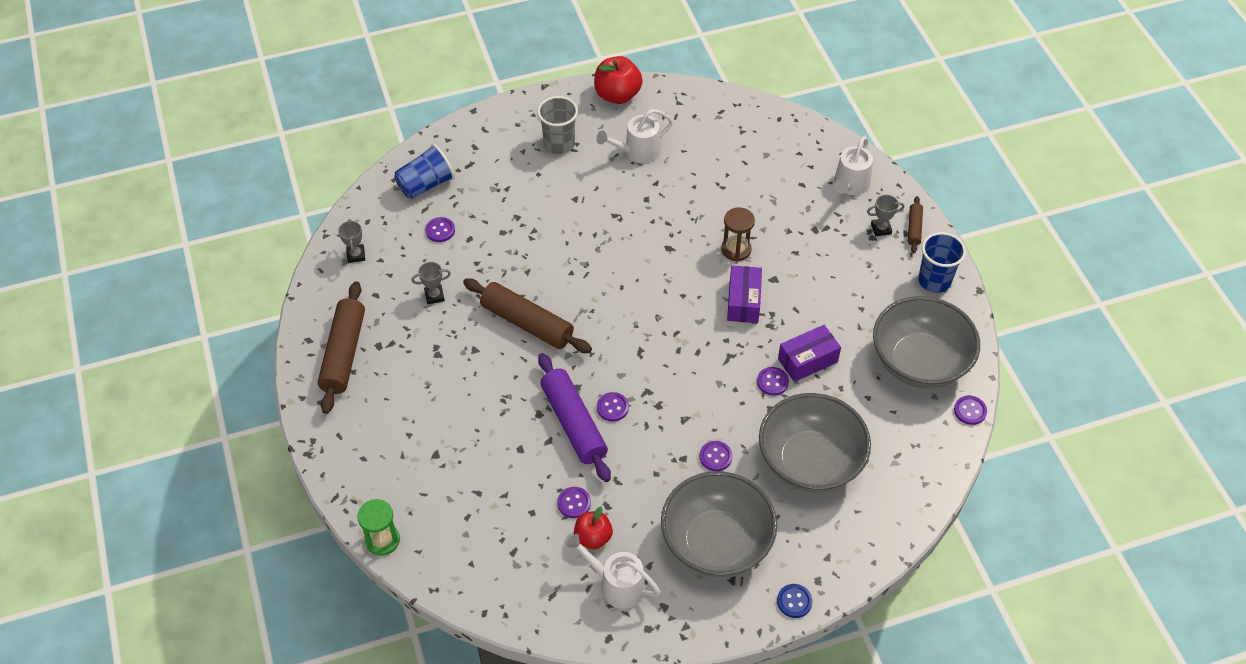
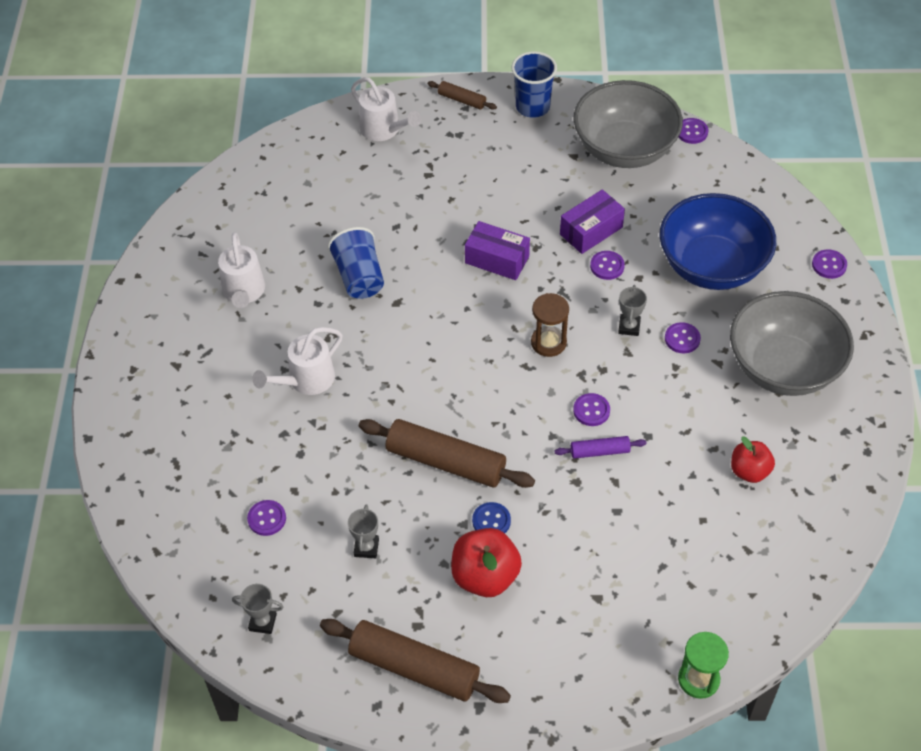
camera: 70 degrees left, 0 degrees up
(425, 185) = (184, 518): blue cup -> blue cup (359, 277)
(527, 323) = (446, 461): brown rolling pin -> brown rolling pin turned 60 degrees clockwise
(559, 144) = (192, 363): grey cup -> none
(574, 423) = (600, 451): purple rolling pin -> purple rolling pin, size x0.49
(574, 503) = (702, 477): purple button -> purple button (829, 265)
(616, 584) = (810, 465): white watering can -> white watering can (306, 380)
(617, 95) = (146, 287): red apple -> red apple (485, 576)
(736, 249) = (425, 246): brown hourglass -> brown hourglass (548, 342)
(794, 601) = (863, 325): blue button -> blue button (491, 521)
(807, 360) = (591, 231): purple box -> purple box turned 60 degrees clockwise
(810, 462) = (712, 266): grey bowl -> blue bowl
(881, 229) = (451, 124): grey trophy -> grey trophy (629, 327)

